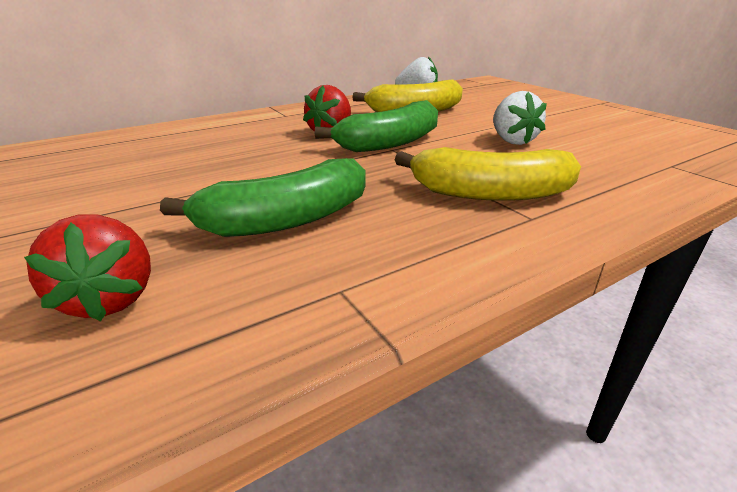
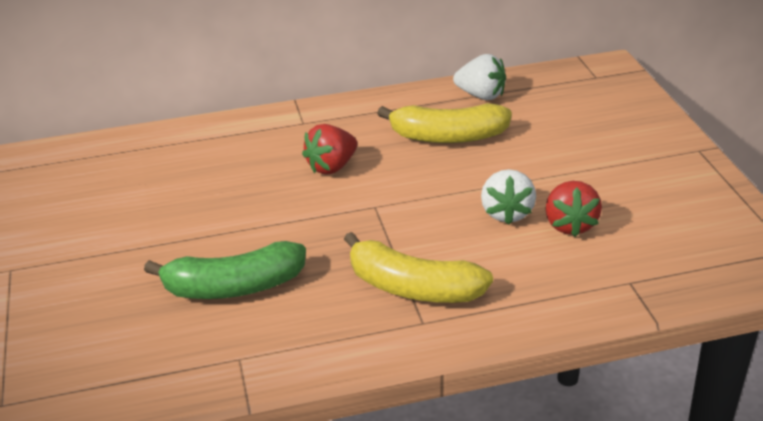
camera: 20 degrees right, 5 degrees up
(110, 299) = (104, 335): red strawberry -> red strawberry (570, 225)
(390, 143) = (379, 196): green banana -> none

